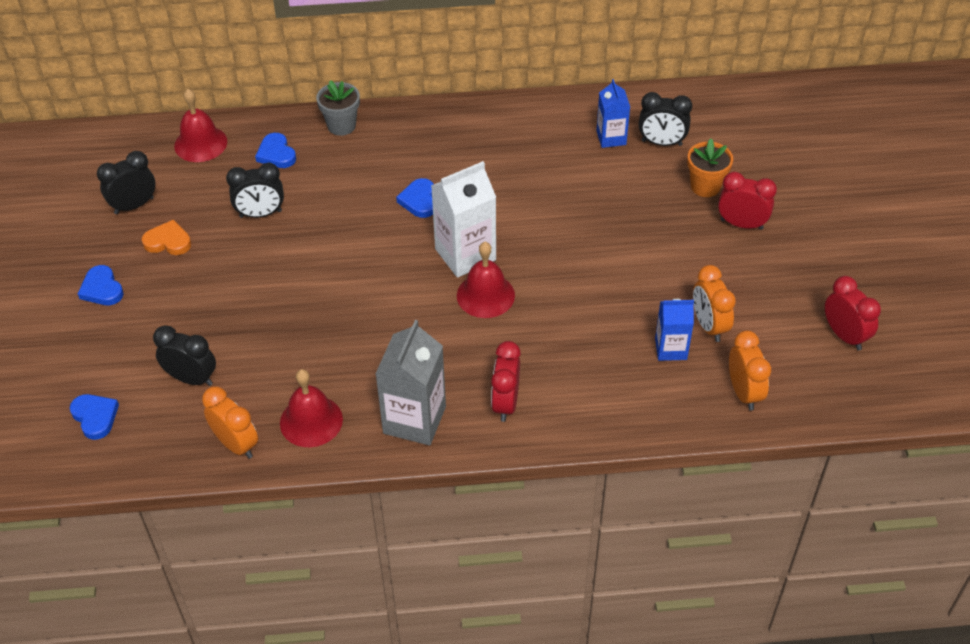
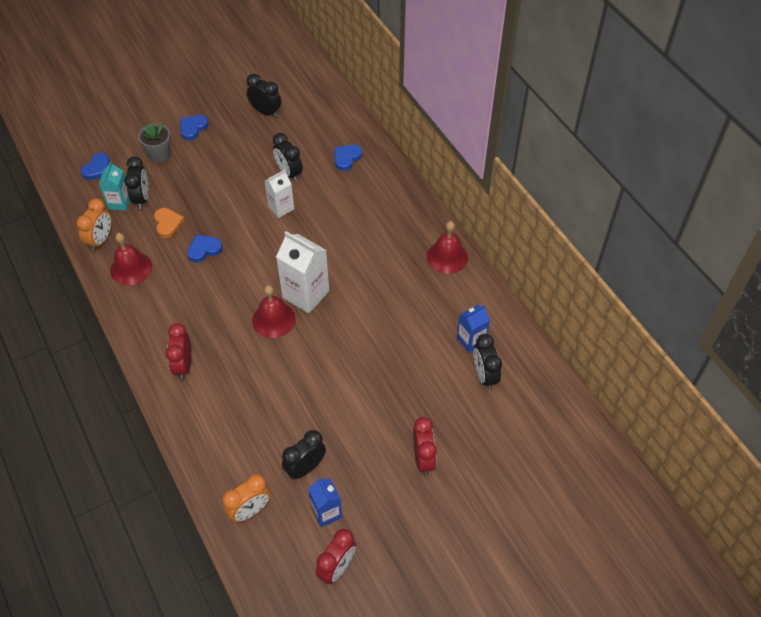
camera: 65 degrees right, 5 degrees up
(168, 241) = (244, 140): orange heart -> orange heart (168, 224)
(181, 406) = (119, 202): none -> turquoise carton
(200, 143) = (335, 118): red bell -> red bell (447, 257)
(313, 238) = (281, 207): none -> white carton
(341, 126) = (392, 180): grey flower pot -> grey flower pot (159, 155)
(414, 420) = (151, 320): grey carton -> none
(419, 200) = (343, 249): blue heart -> blue heart (204, 249)
(505, 403) = (183, 365): red clock -> red clock turned 75 degrees counterclockwise
(671, 349) = (272, 449): blue carton -> blue carton (326, 512)
(705, 186) = (452, 421): orange flower pot -> none
(709, 326) = (305, 467): orange clock -> black clock

